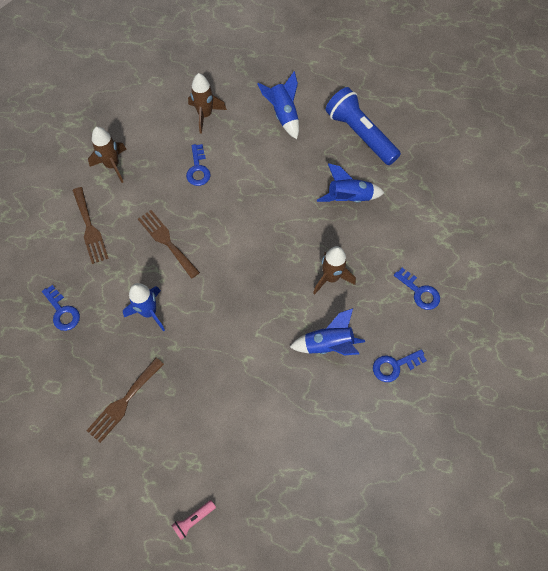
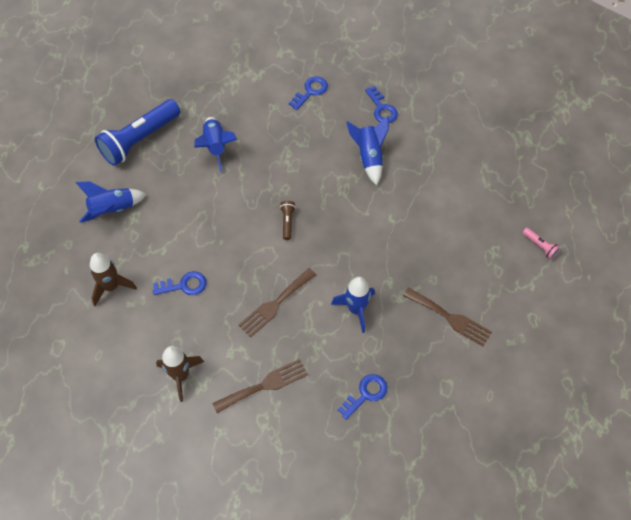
camera: 95 degrees left, 5 degrees down
(254, 257) = (287, 222): none -> brown flashlight
(331, 277) = (303, 158): brown rocket -> none

